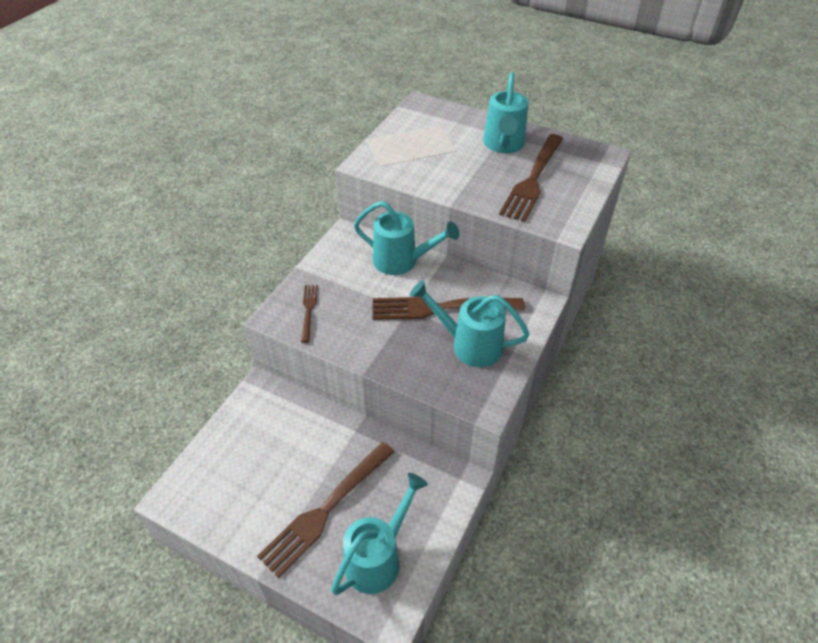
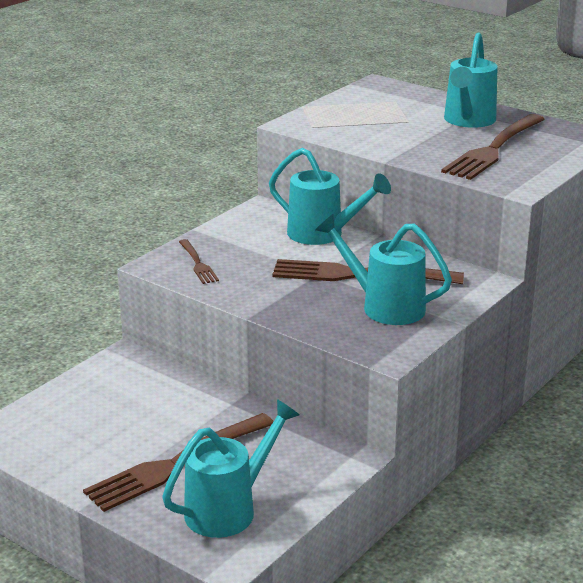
camera: 10 degrees right, 20 degrees down
(308, 310) = (198, 263): brown fork -> brown fork turned 150 degrees clockwise

